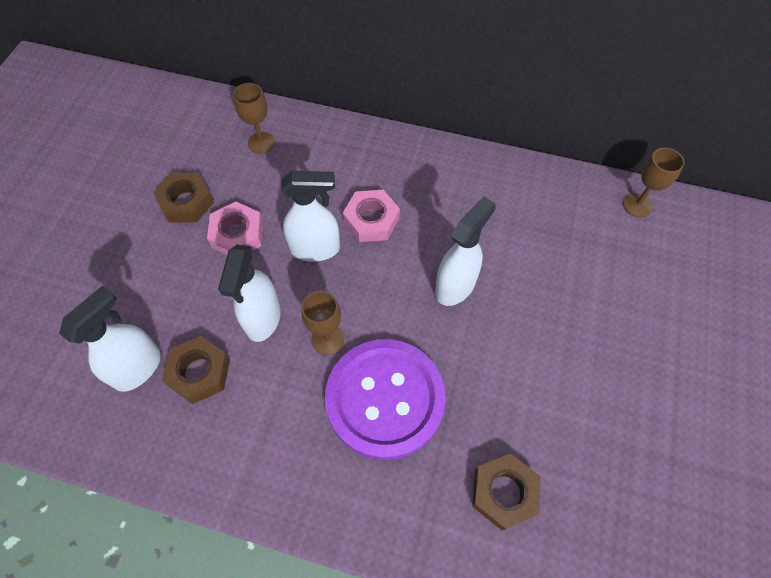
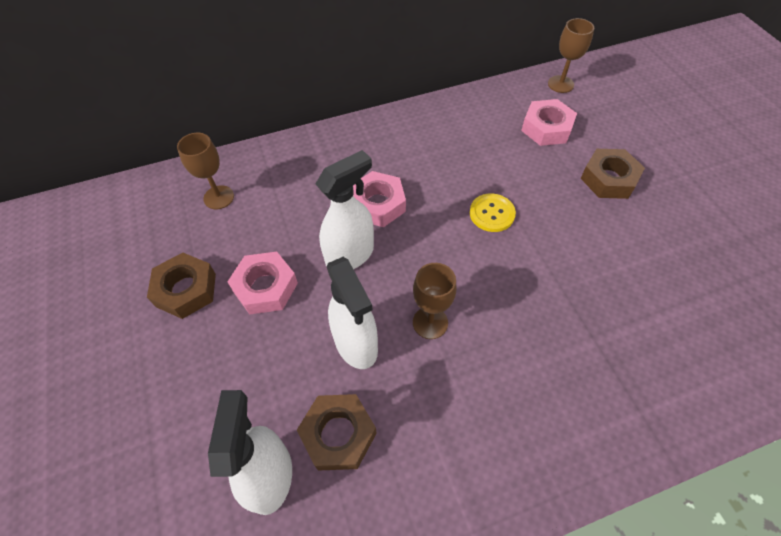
camera: 35 degrees left, 5 degrees down
(385, 399) = (521, 337): purple button -> none
(455, 286) = (492, 213): white spray bottle -> yellow button
(504, 493) = (674, 343): brown nut -> brown nut (609, 179)
(580, 240) = (546, 128): none -> pink nut

